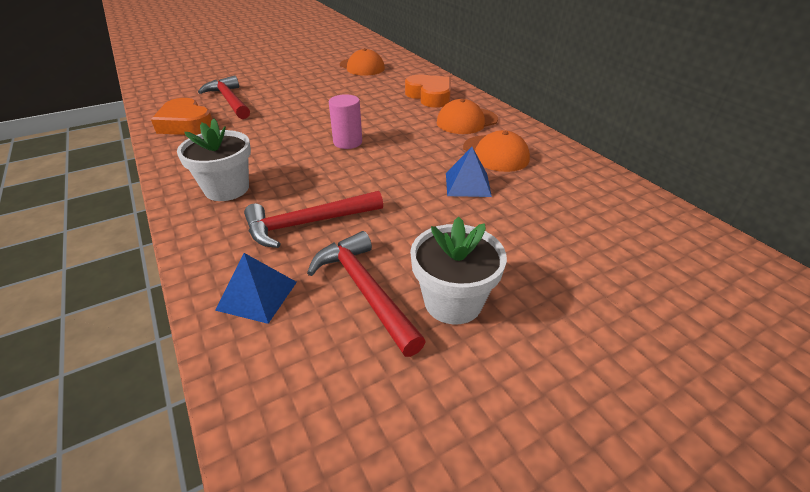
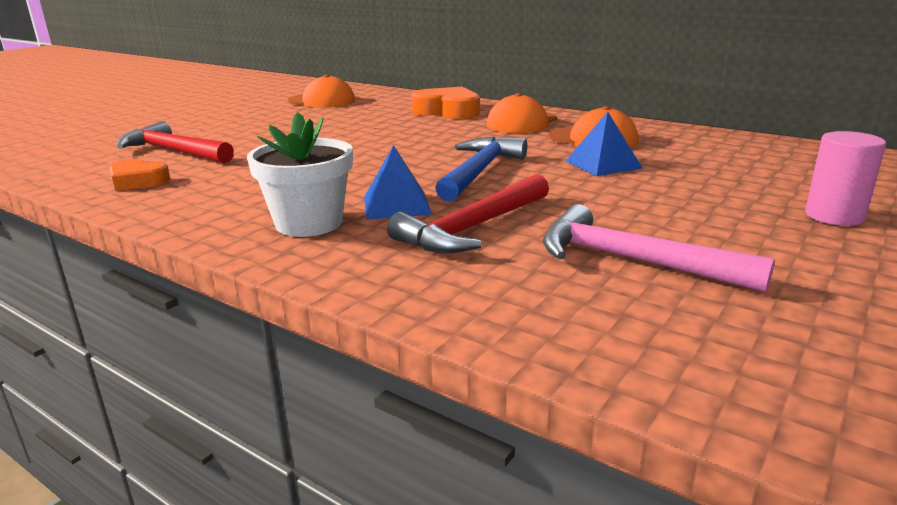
camera: 25 degrees left, 15 degrees down
(186, 124) = (138, 181): orange heart -> orange heart, size x0.62
(257, 295) = (513, 297): blue pyramid -> blue pyramid (397, 205)
(347, 142) = (409, 158): pink cylinder -> pink cylinder (834, 216)
(365, 290) = (633, 260): red hammer -> pink hammer
(376, 168) = (480, 171): none -> blue hammer
(453, 302) = (736, 245): white flower pot -> none

